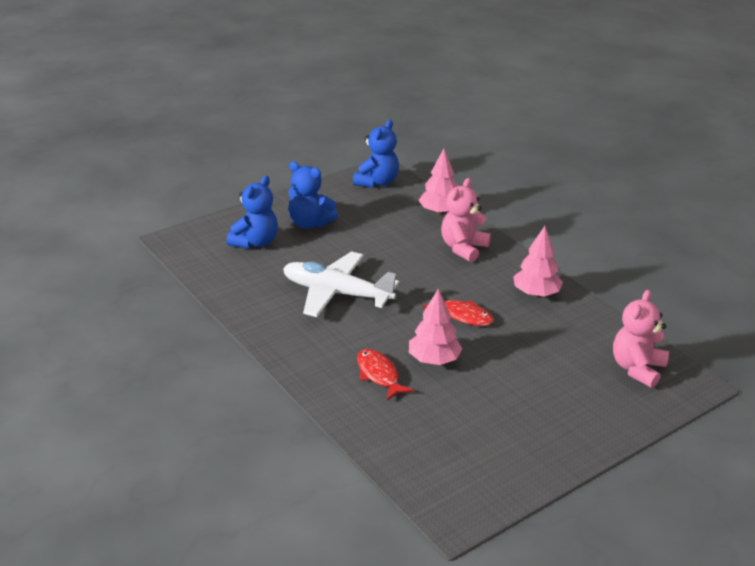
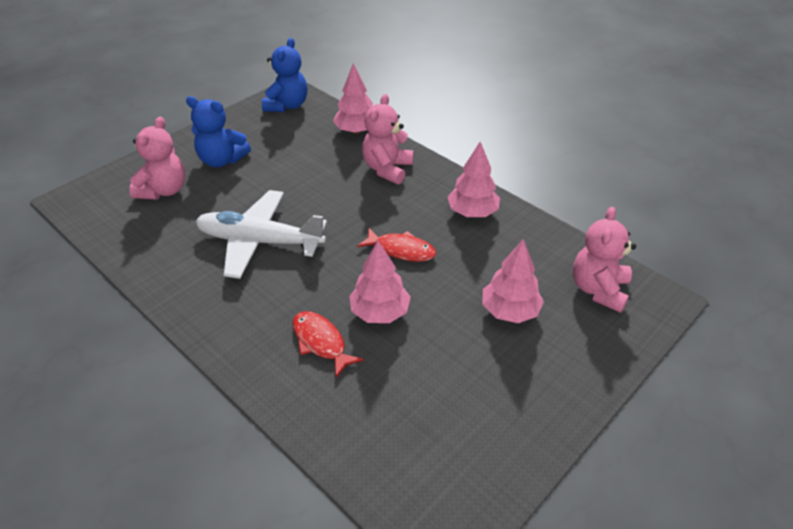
camera: 10 degrees left, 10 degrees up
(255, 242) = (164, 190): blue teddy bear -> pink teddy bear
(550, 374) = (510, 311): none -> pink tree

